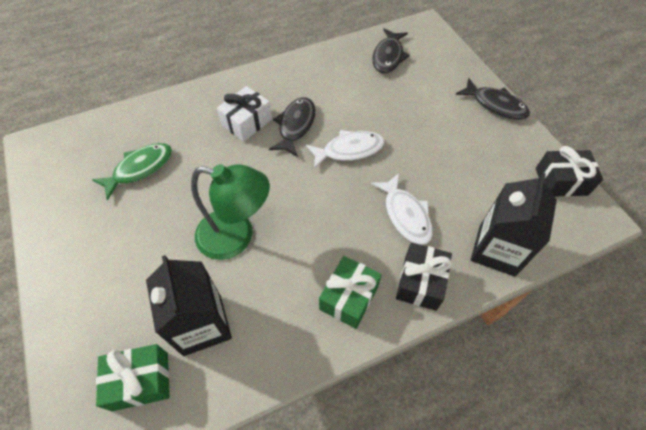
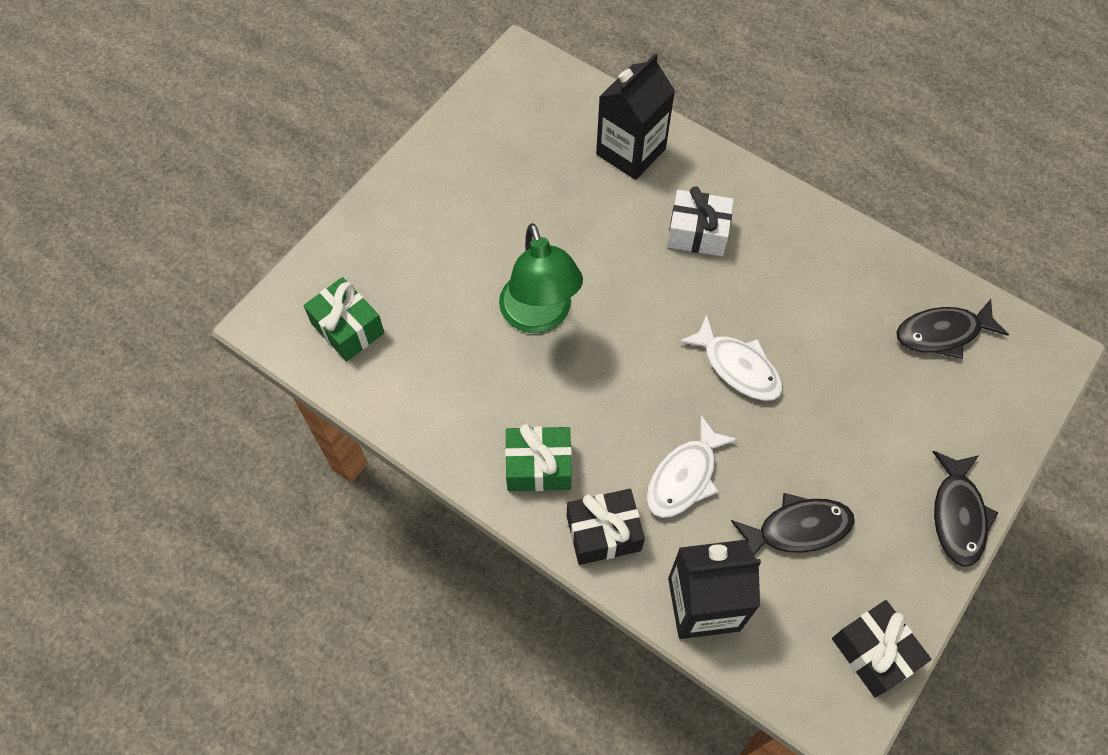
camera: 60 degrees right, 5 degrees up
(140, 169) = (559, 172): green fish -> none
(202, 324) = (427, 345): black carton -> black carton (631, 151)
(295, 126) = (731, 287): black fish -> black fish (798, 529)

